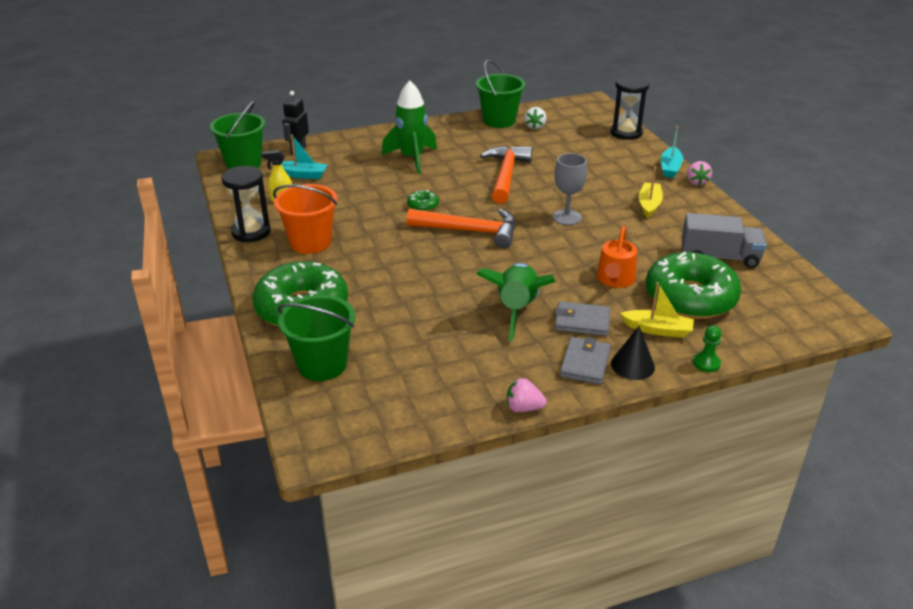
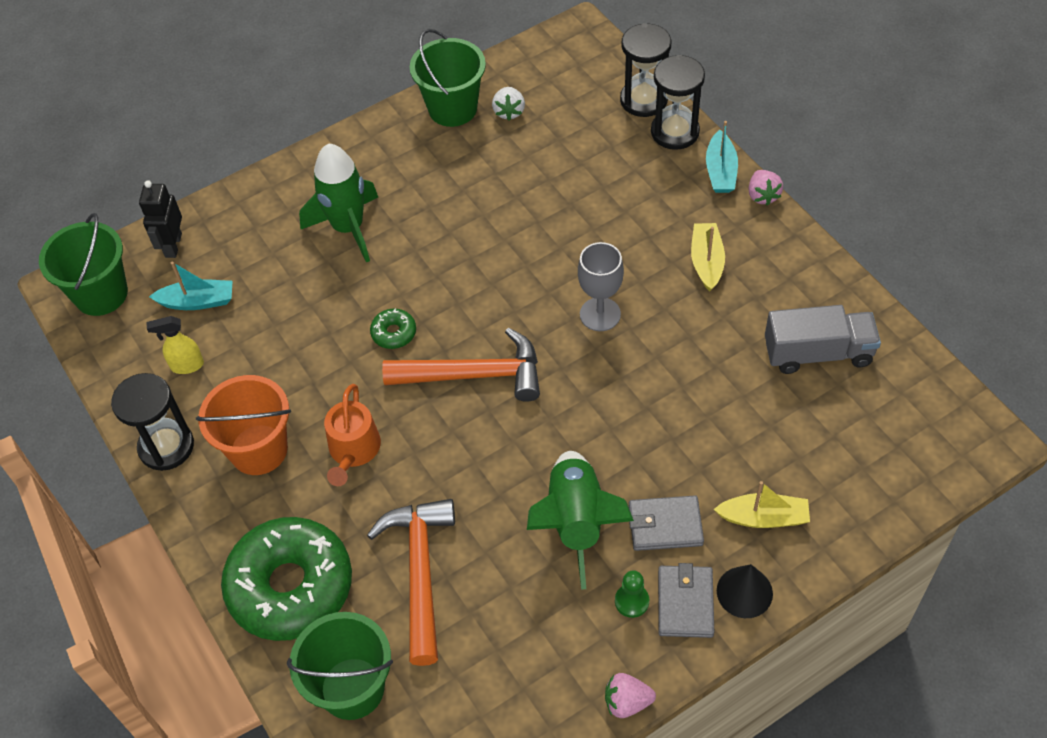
camera: 10 degrees left, 20 degrees up
(506, 175) = (493, 238): orange hammer -> orange hammer (420, 573)
(615, 279) = (691, 431): orange watering can -> orange watering can (353, 450)
(643, 148) = (675, 132): none -> black hourglass
(690, 297) = (793, 445): green donut -> none
(706, 363) = (833, 566): green pawn -> green pawn (632, 601)

